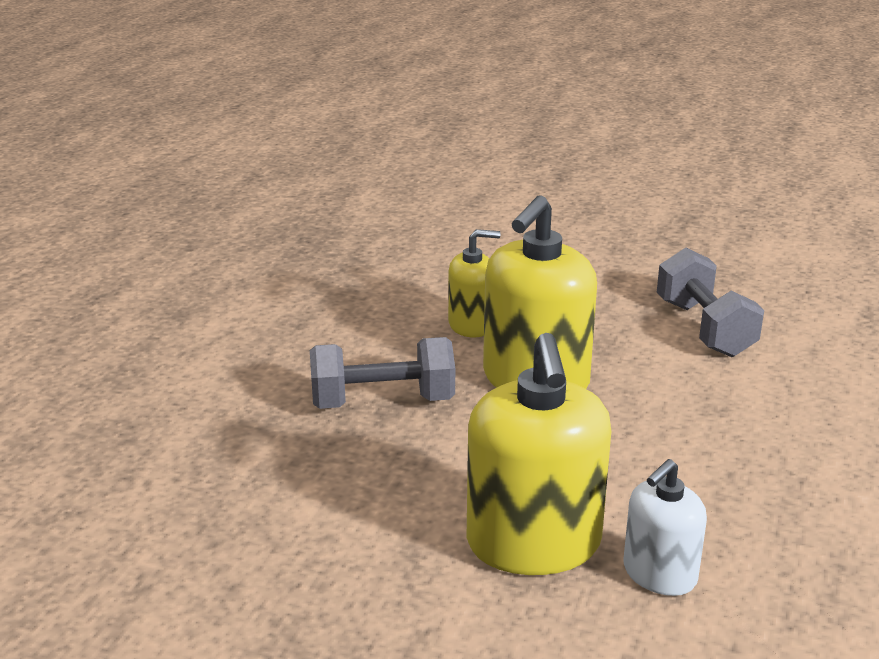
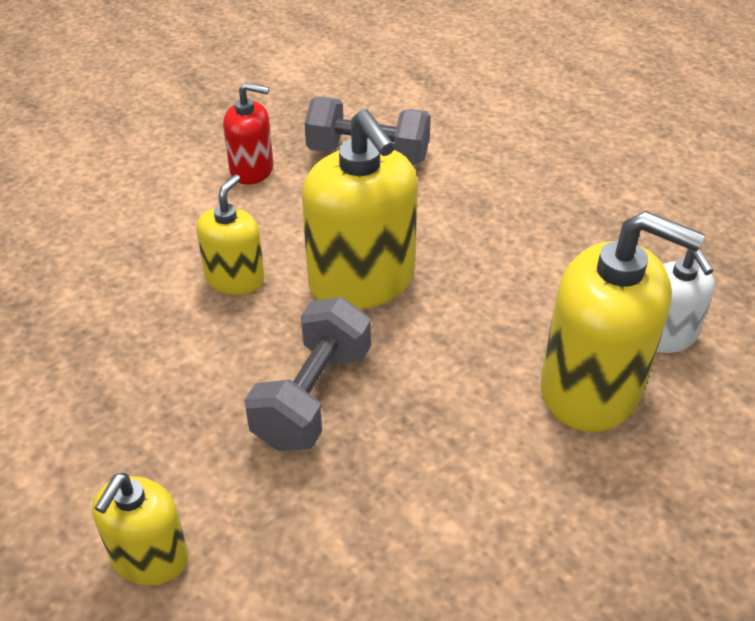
camera: 60 degrees left, 15 degrees up
(185, 390) = (150, 557): none -> yellow soap dispenser
(607, 285) = (252, 170): none -> red soap dispenser

